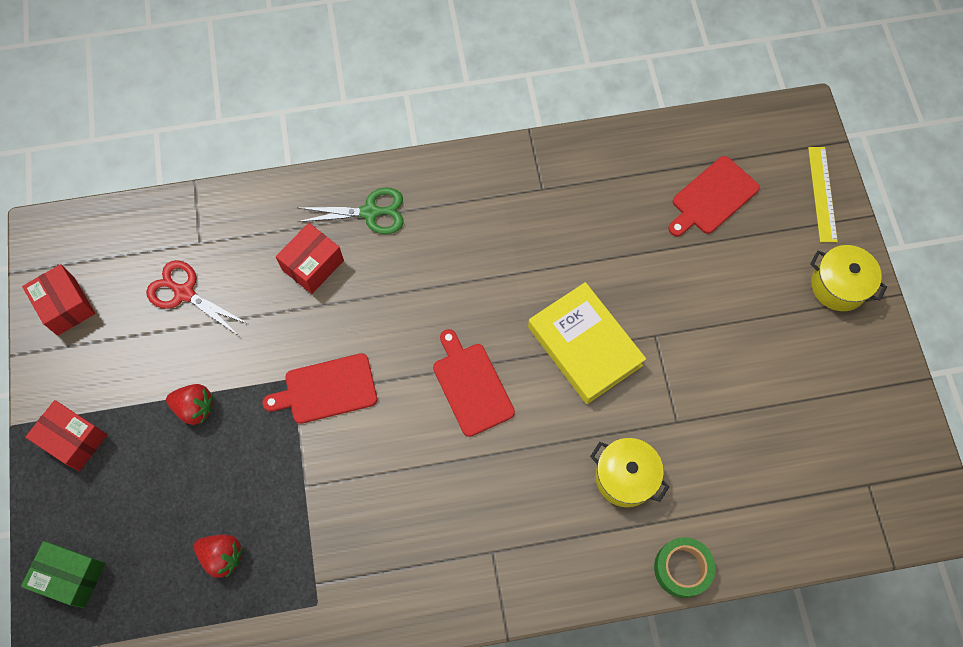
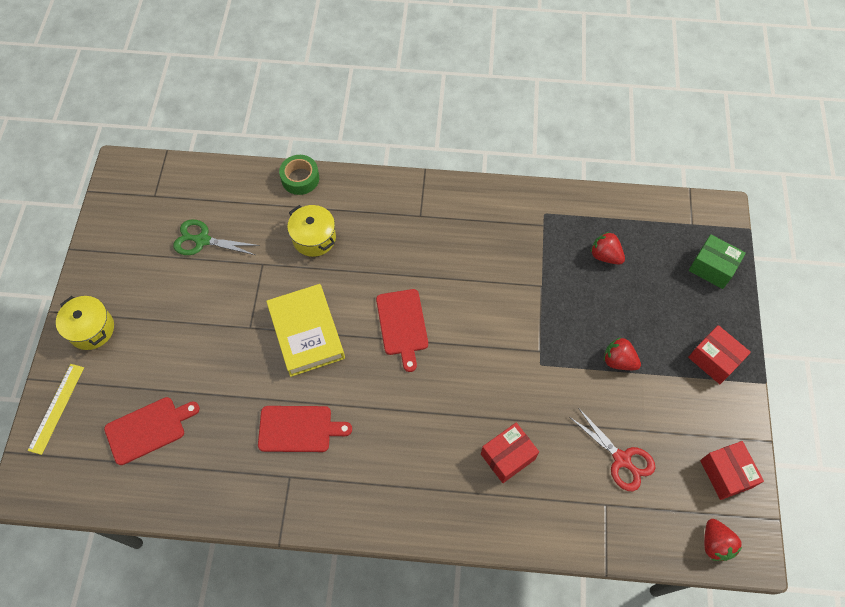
camera: 165 degrees left, 5 degrees down
(81, 233) = (715, 543): none -> red strawberry
(327, 389) = (513, 349): red cutting board -> red cutting board (298, 429)
(370, 212) = (448, 494): green scissors -> green scissors (202, 240)

